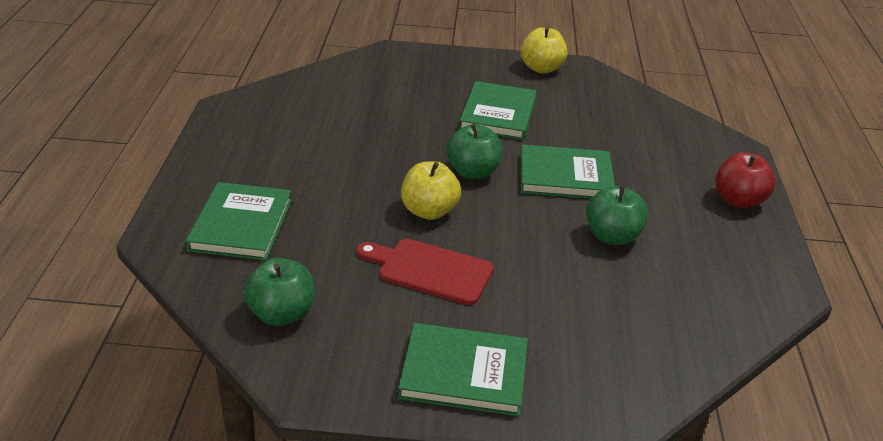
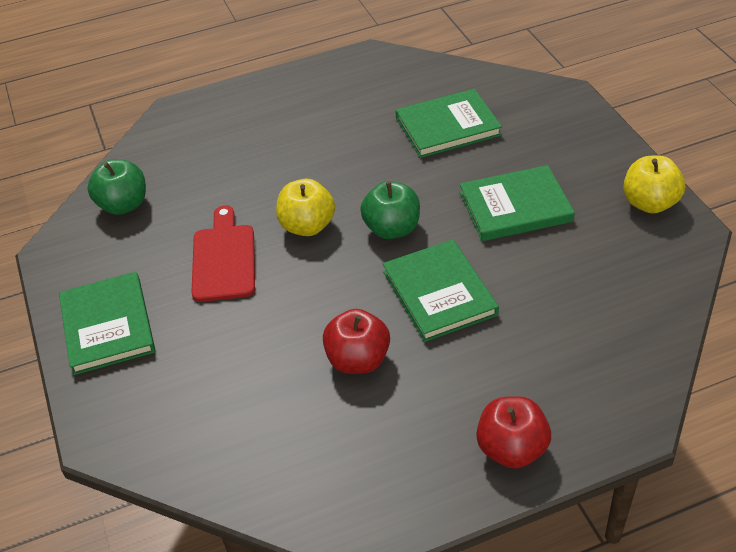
camera: 70 degrees right, 10 degrees up
(241, 225) = (215, 138): green book -> green book (448, 127)
(612, 237) = (358, 360): green apple -> red apple

